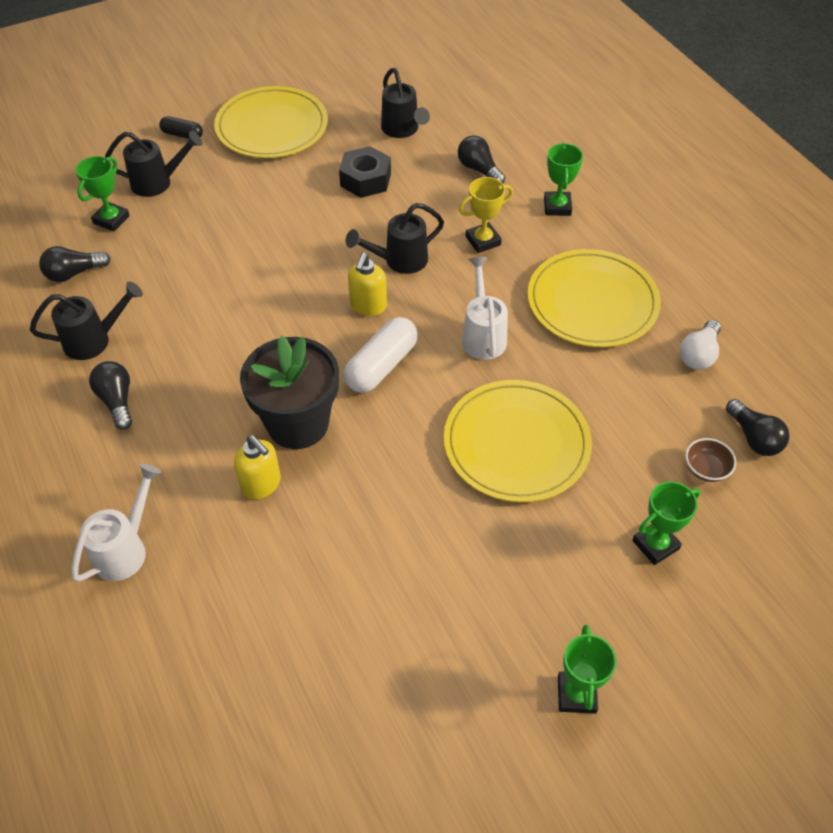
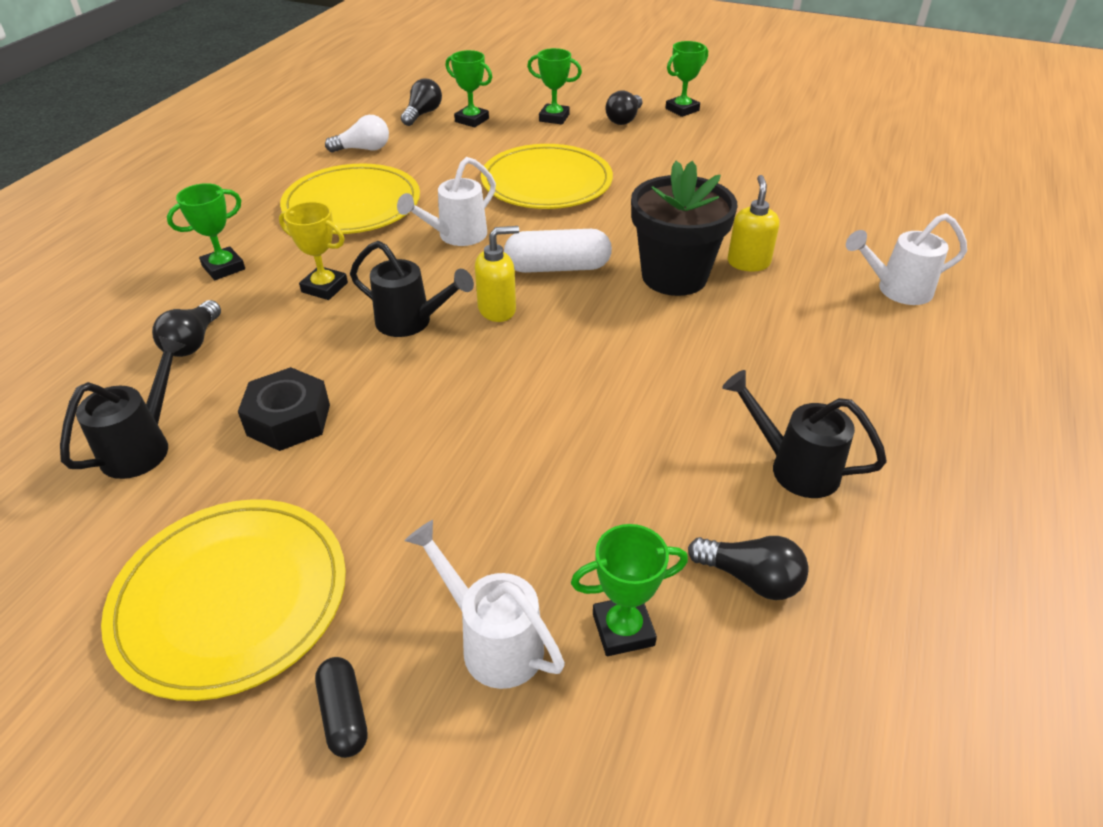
camera: 130 degrees left, 10 degrees down
(117, 401) = (818, 391): black light bulb -> black light bulb (624, 119)
(158, 182) = (492, 641): black watering can -> white watering can
(706, 469) = (472, 120): brown bowl -> green trophy

